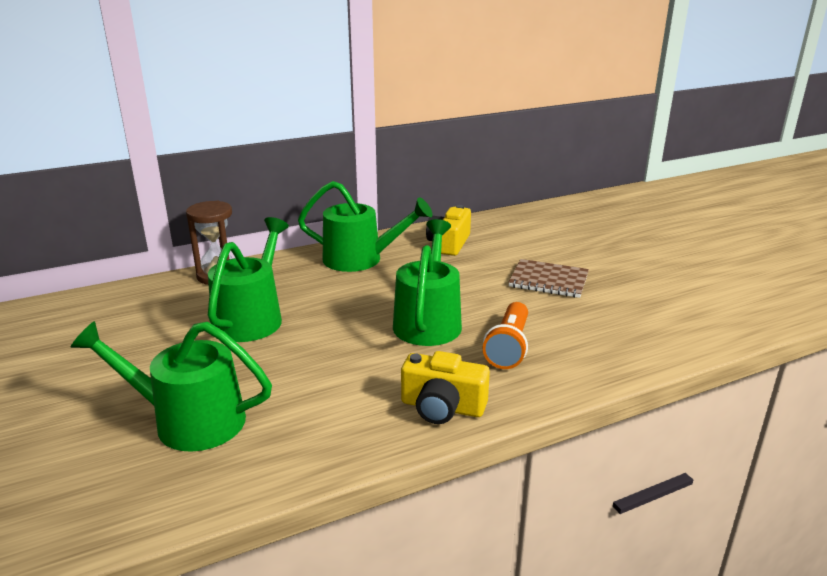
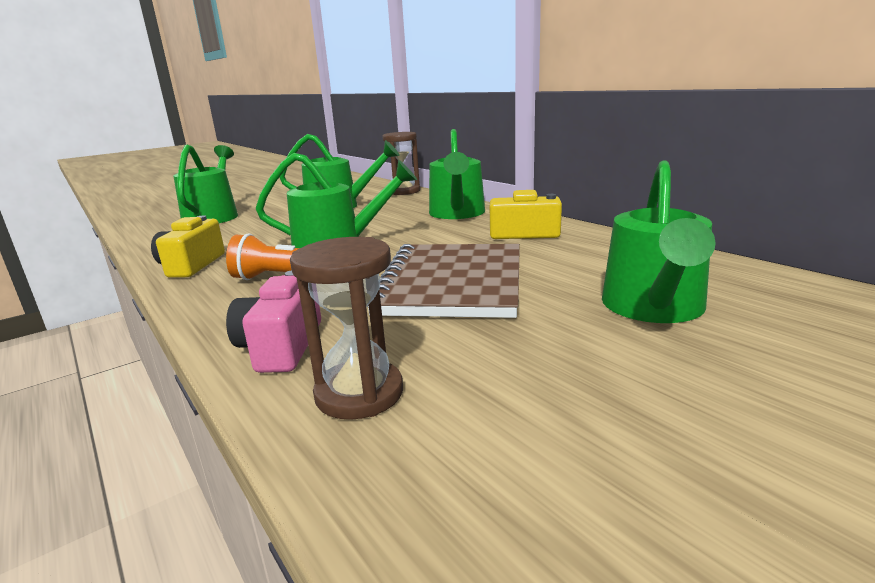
camera: 80 degrees right, 5 degrees down
(548, 280) = (452, 283): brown notebook -> brown notebook, size x1.70
(603, 237) = (654, 308): none -> green watering can
(645, 343) = (281, 346): none -> pink camera
(700, 318) = (359, 393): none -> brown hourglass

